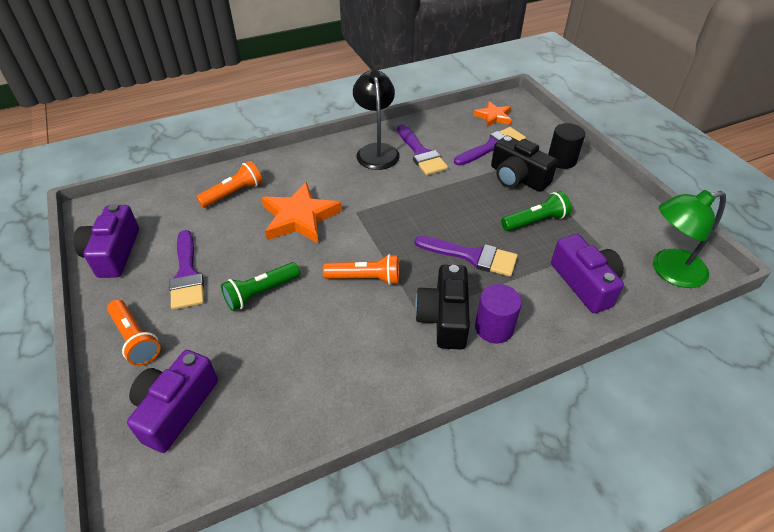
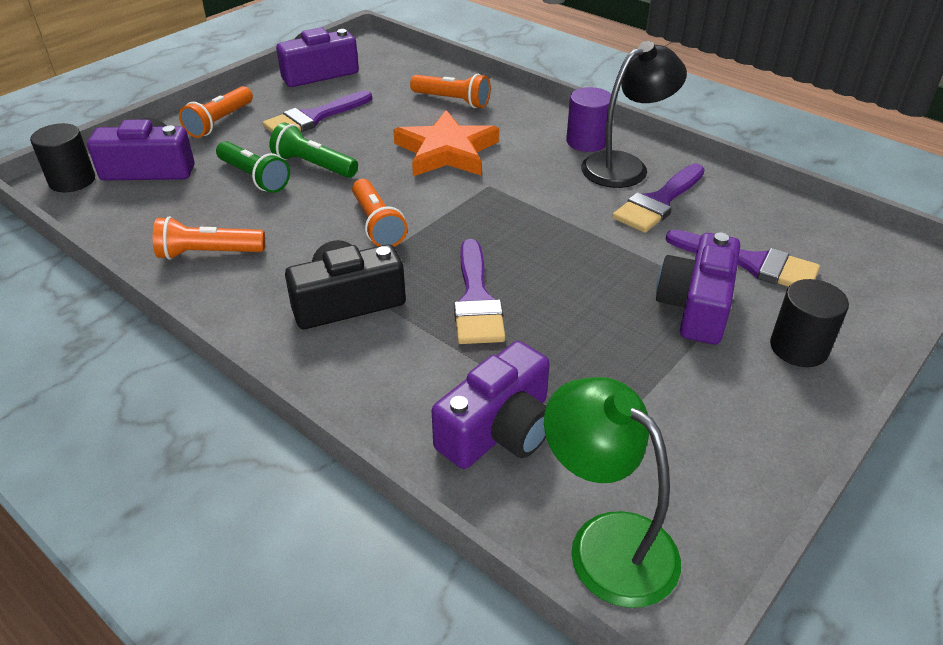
camera: 65 degrees right, 5 degrees down
(143, 480) = (72, 180): none -> black cylinder
(340, 386) = (209, 253): none -> orange flashlight
(493, 117) = (835, 246): orange star -> none
(494, 328) = (352, 350): purple cylinder -> purple cylinder (587, 141)
(517, 177) = (696, 306): black camera -> purple camera
(535, 221) = (603, 346): green flashlight -> green flashlight (254, 177)

